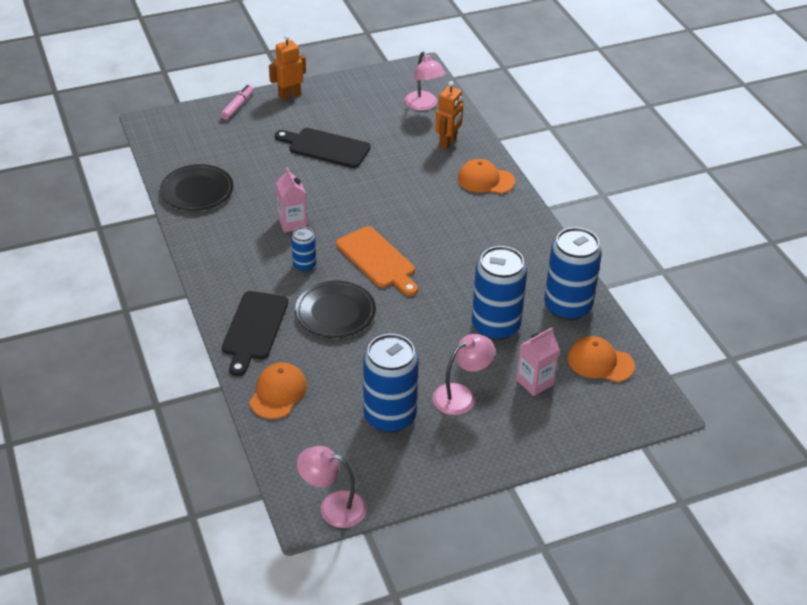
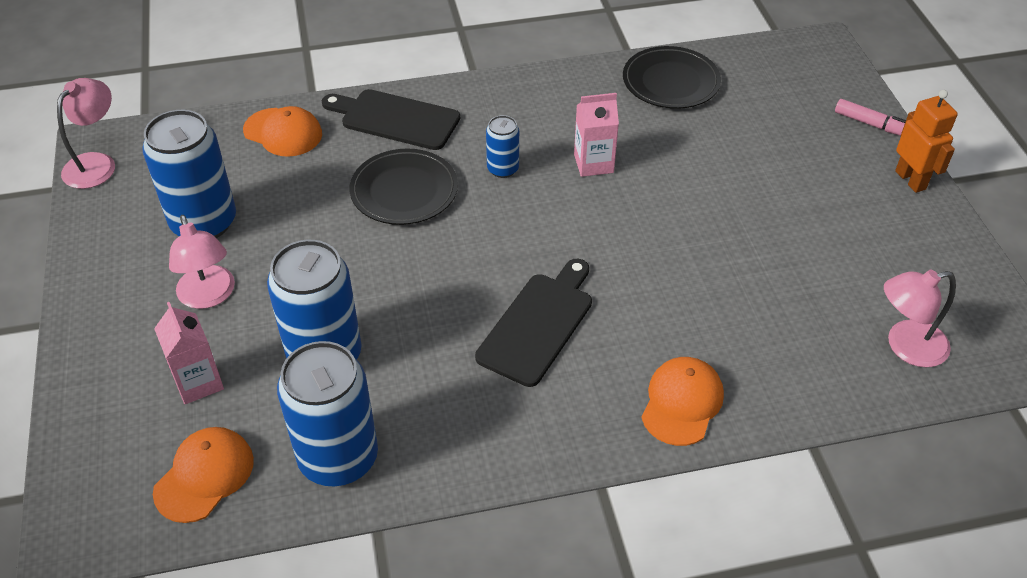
camera: 100 degrees right, 5 degrees up
(325, 147) = (772, 210): black cutting board -> black cutting board (538, 324)
(377, 260) = (499, 242): orange cutting board -> none
(448, 143) = (791, 365): orange robot -> none

